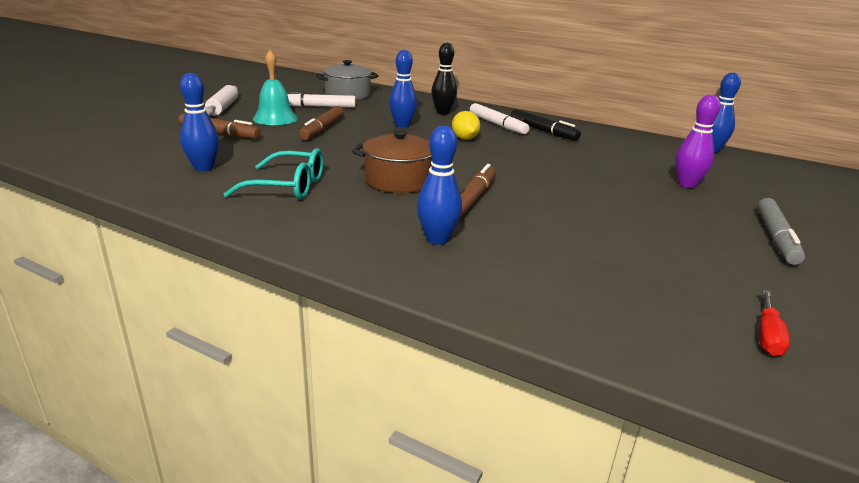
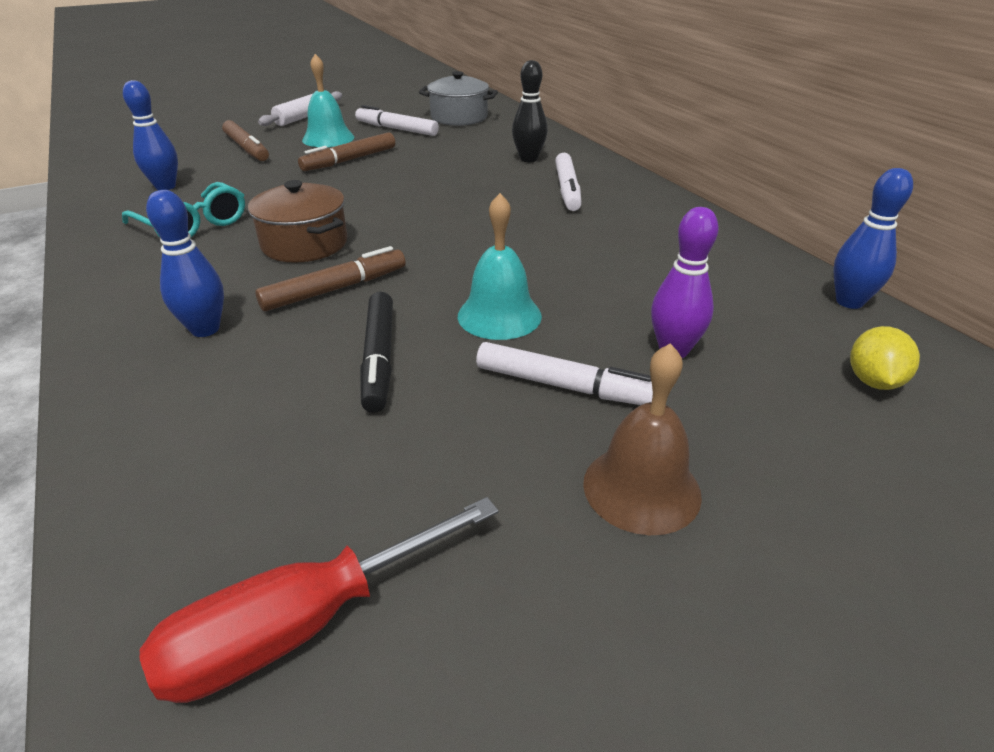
camera: 35 degrees right, 10 degrees up
(402, 125) = (445, 169): blue bowling pin -> none
(464, 139) = (484, 203): yellow lemon -> yellow lemon (873, 381)
(543, 131) = (614, 211): black marker -> black marker (379, 358)
(586, 190) = (499, 315): none -> turquoise bell
(675, 211) = (565, 386): none -> white marker
(767, 336) = (301, 626): red screwdriver -> red screwdriver, size x1.98
(775, 238) = (641, 488): grey marker -> brown bell

